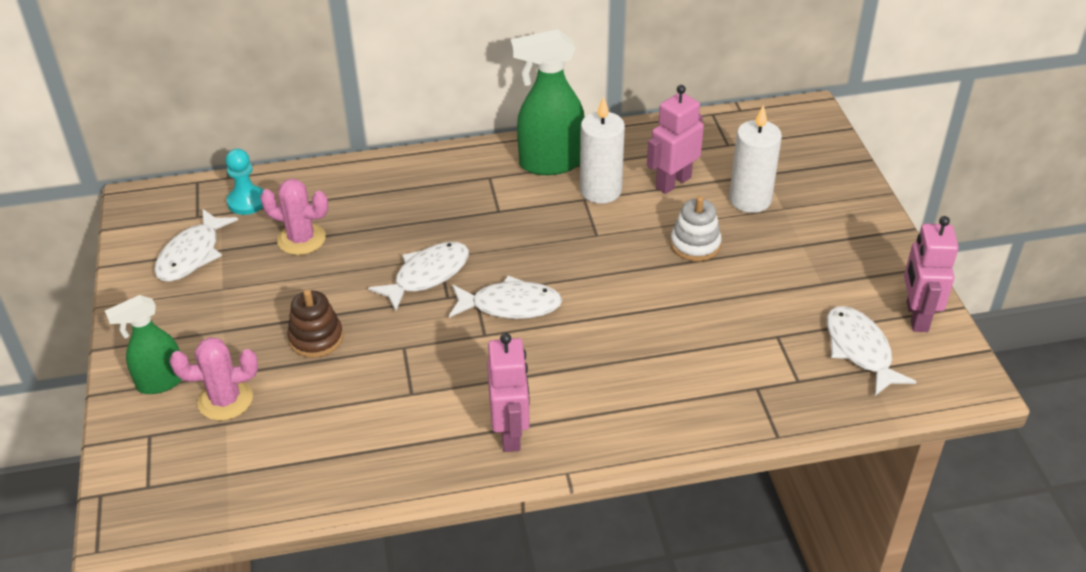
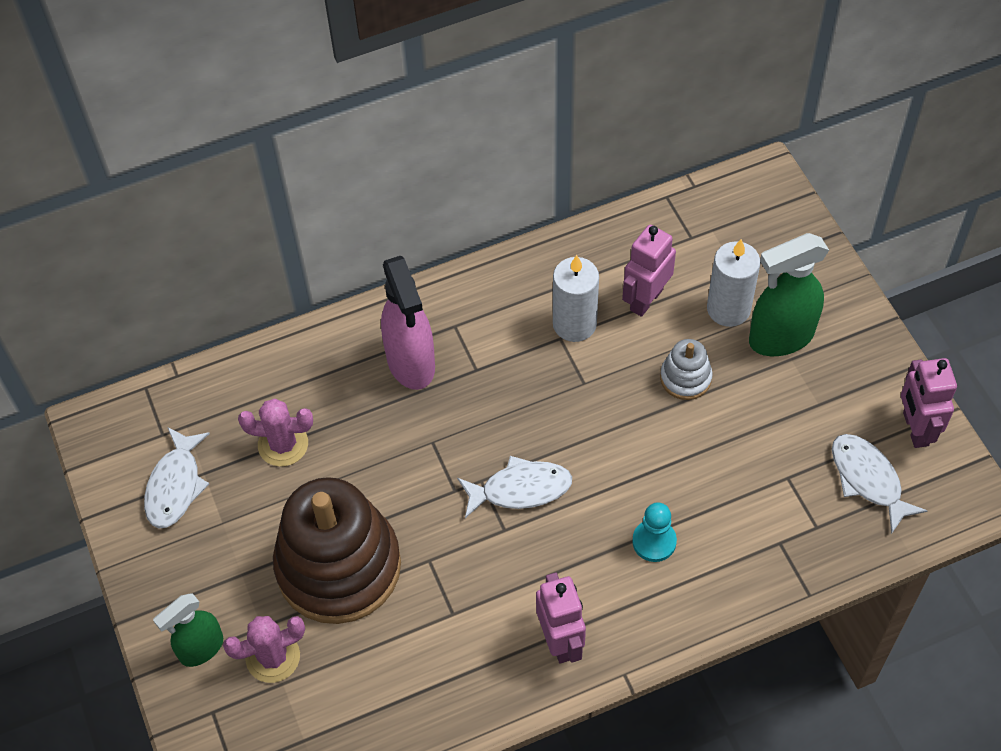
camera: 10 degrees left, 15 degrees up
(247, 202) = (209, 405): turquoise pawn -> turquoise pawn (654, 541)
(316, 338) = (338, 566): brown stacking toy -> brown stacking toy, size x2.29
(427, 275) = (426, 467): white fish -> none
(440, 198) = (411, 363): none -> pink spray bottle
(550, 163) = (513, 296): green spray bottle -> green spray bottle (780, 337)

